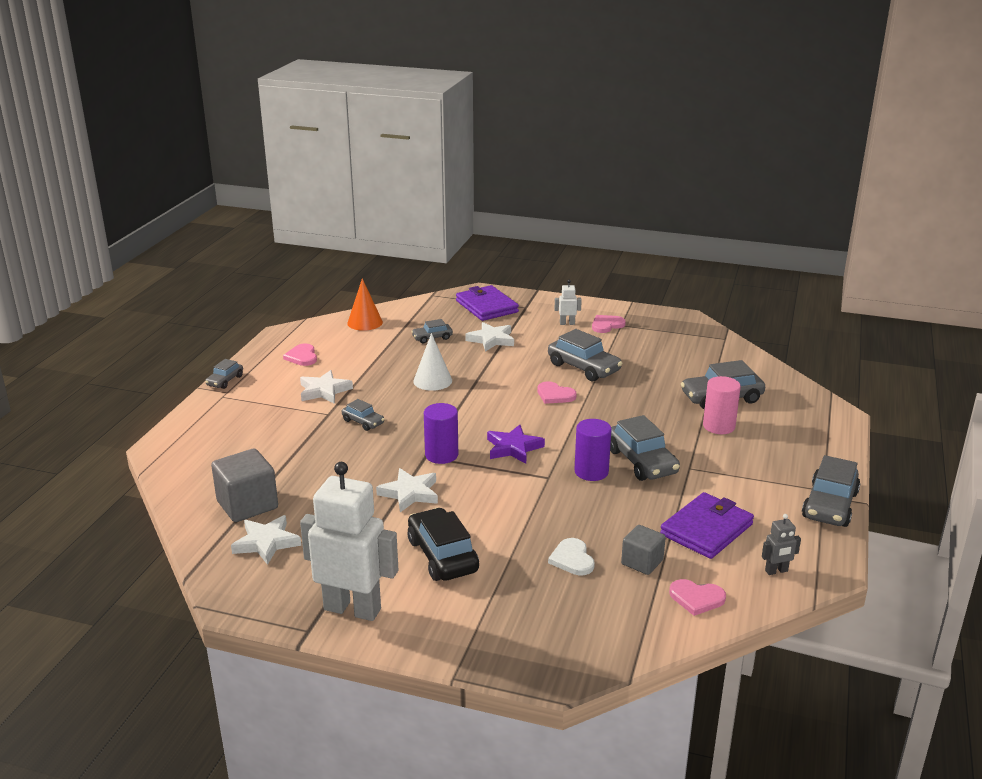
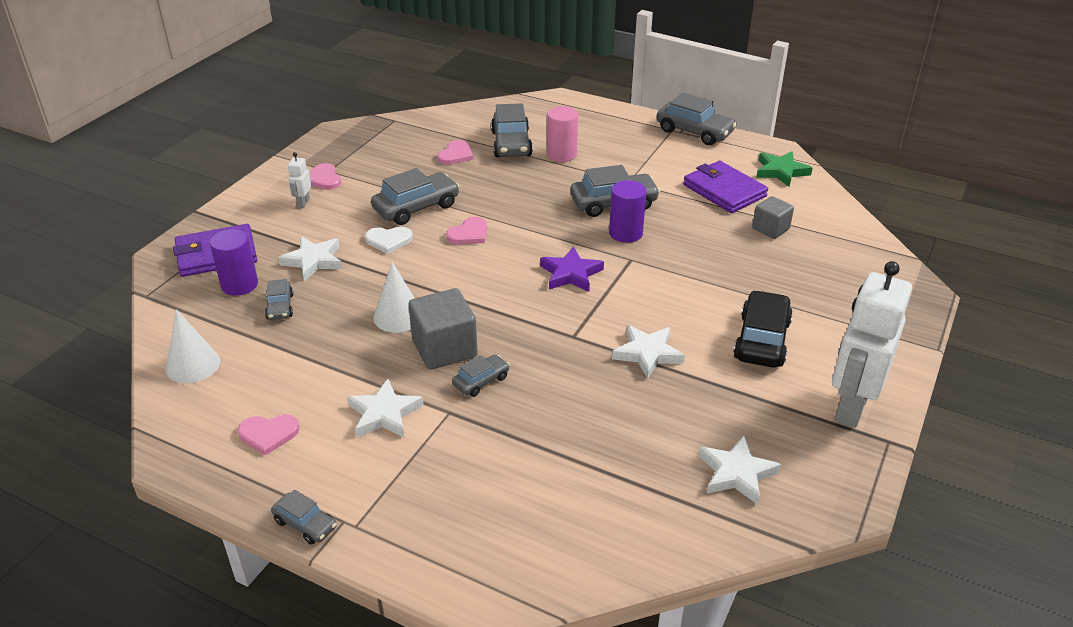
camera: 80 degrees left, 10 degrees up
(247, 505) = (655, 492): grey cube -> grey cube (444, 349)
(365, 322) = (193, 365): orange cone -> white cone
(441, 455) = (574, 324): purple cylinder -> purple cylinder (239, 285)
(442, 556) = (761, 340): black car -> black car turned 120 degrees clockwise
(572, 559) = (766, 264): white heart -> white heart (388, 240)
(696, 598) = (817, 212): pink heart -> pink heart (456, 155)
(776, 571) = (781, 171): grey robot -> green star

